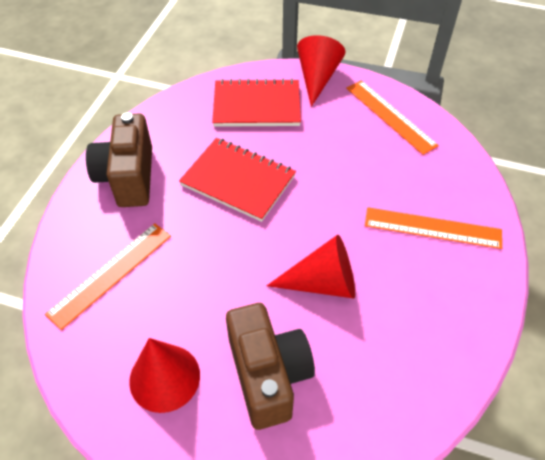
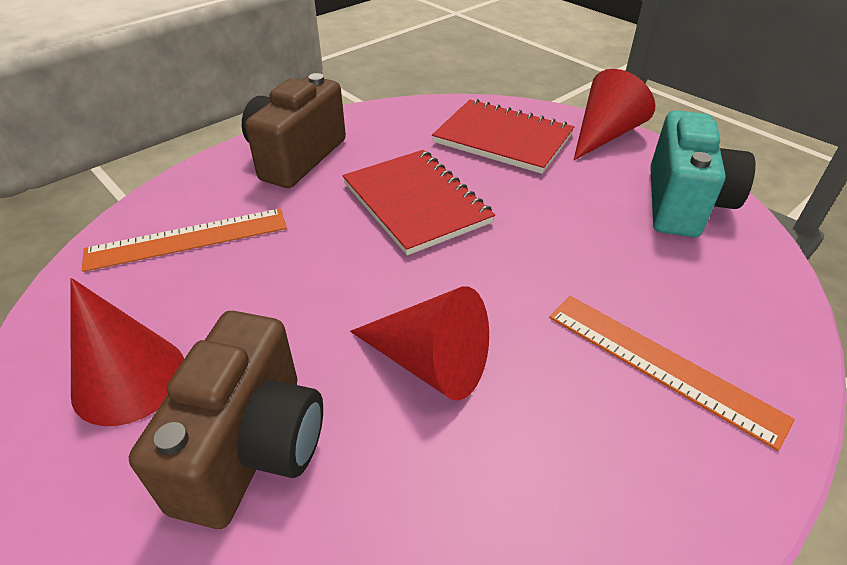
camera: 30 degrees right, 10 degrees down
(390, 116) = (683, 203): orange ruler -> turquoise camera

